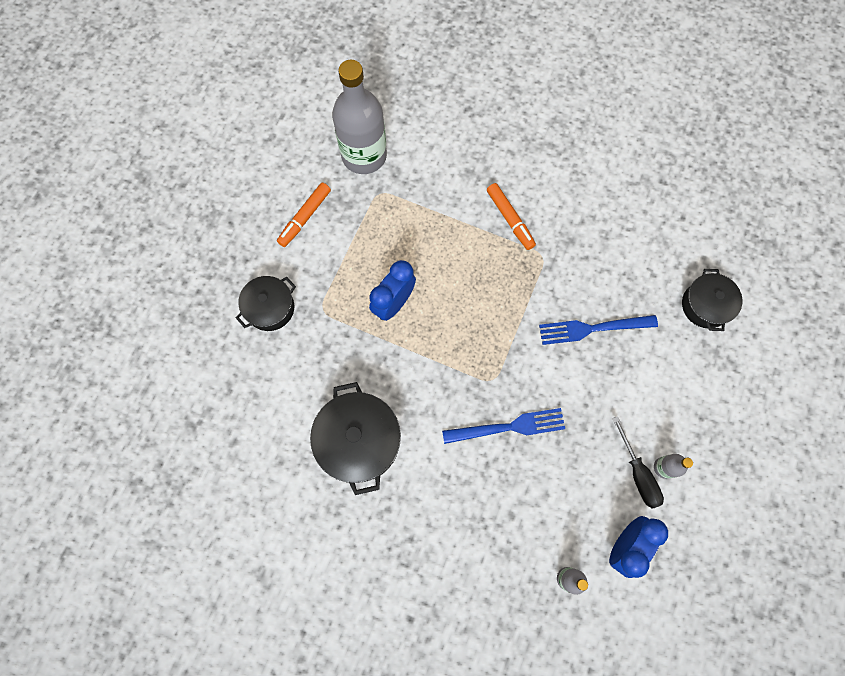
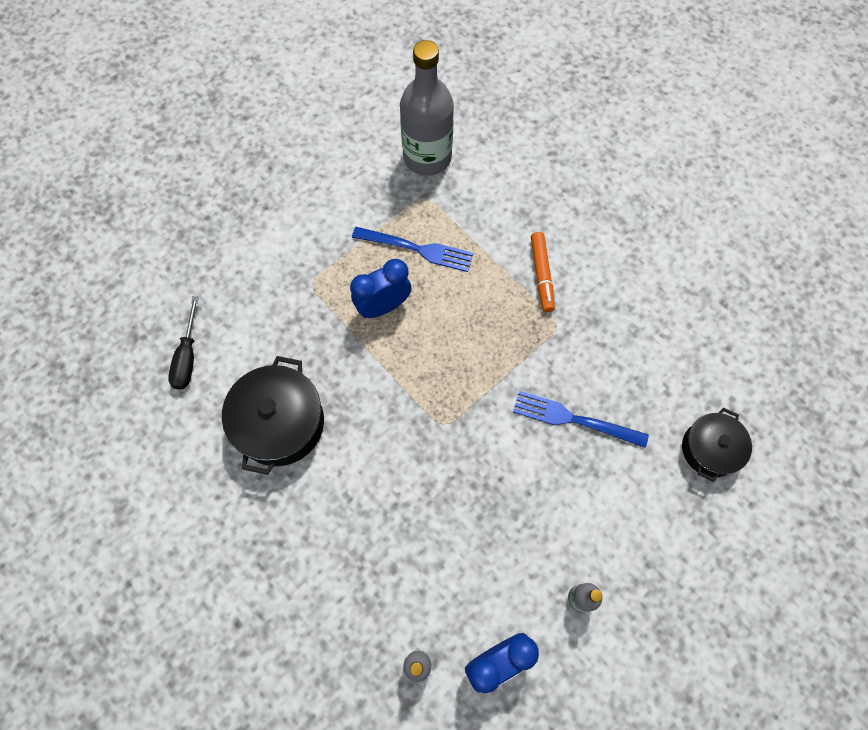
camera: 25 degrees right, 5 degrees down
(270, 308) = (264, 261): black pot -> none
(305, 217) = (341, 191): orange marker -> none
(508, 427) = (435, 478): blue fork -> blue fork (417, 249)
(638, 473) = (549, 590): black screwdriver -> black screwdriver (188, 356)

